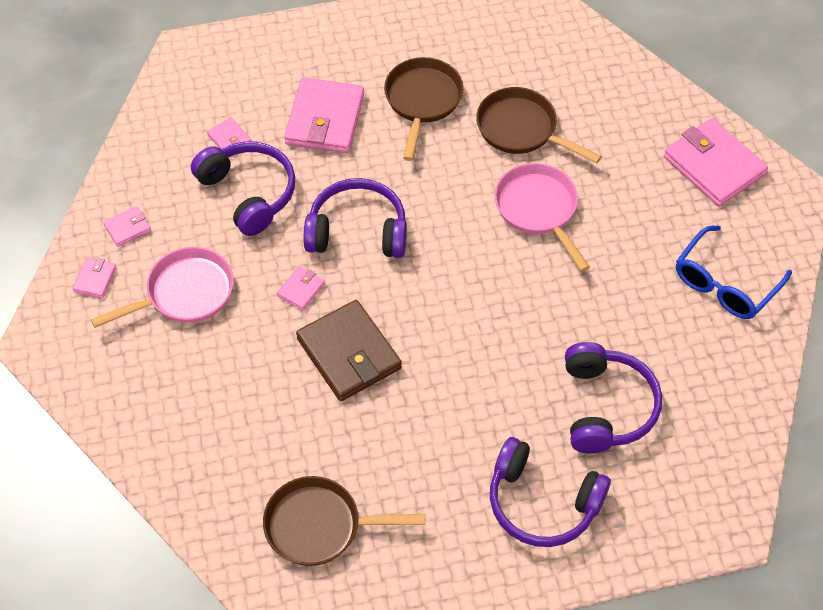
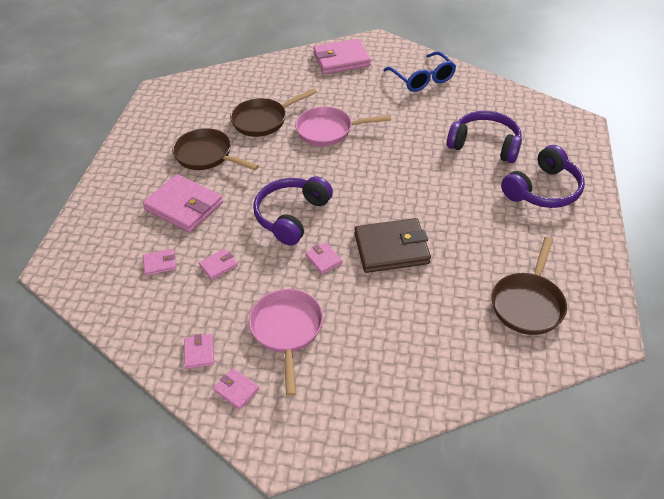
camera: 65 degrees left, 10 degrees down
(249, 193) = (218, 265): purple headphones -> pink wallet

